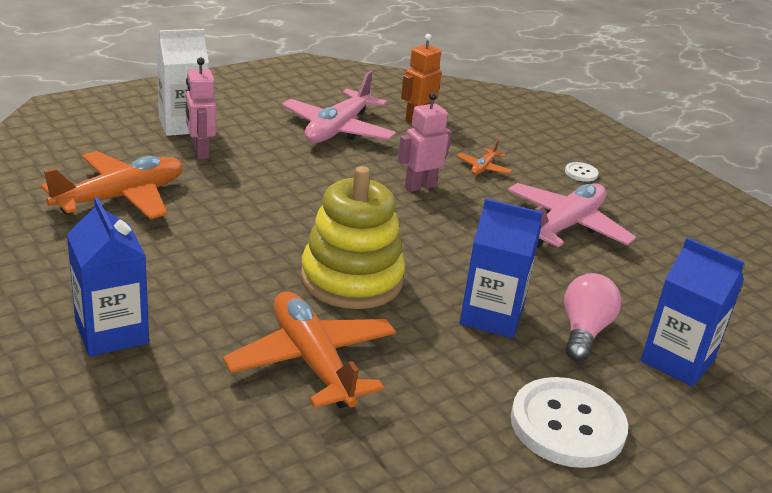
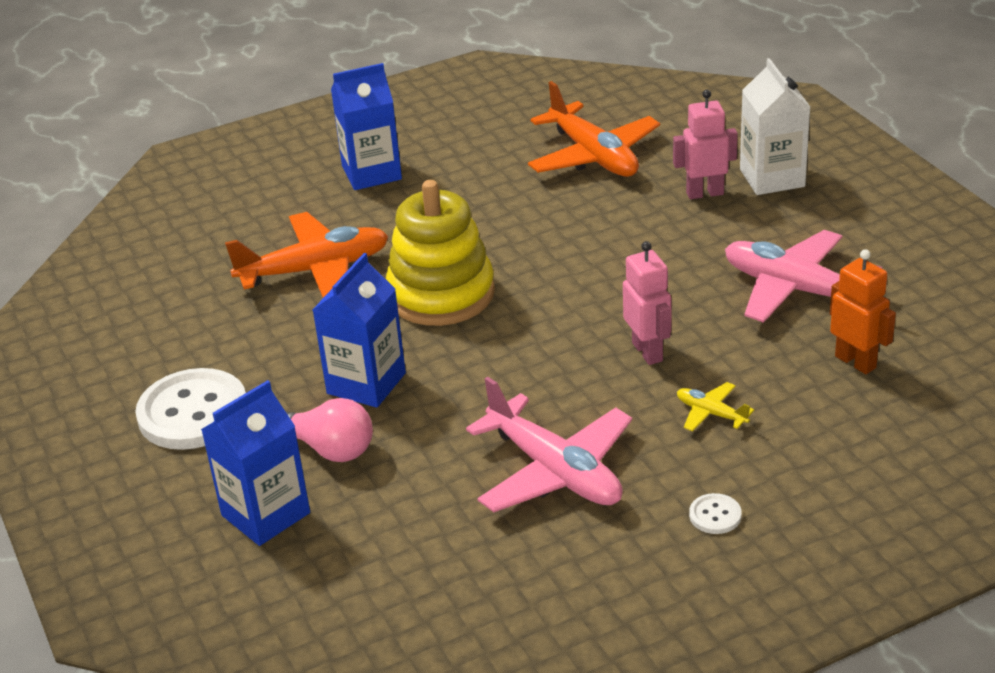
camera: 105 degrees right, 5 degrees up
(483, 168) = (711, 413): orange plane -> yellow plane

